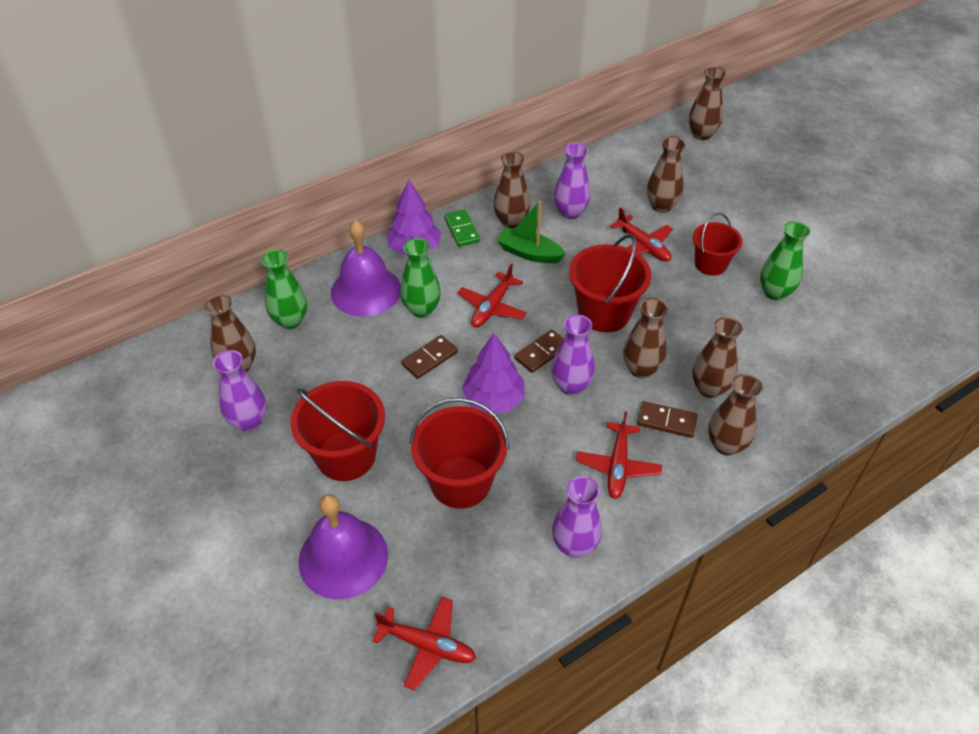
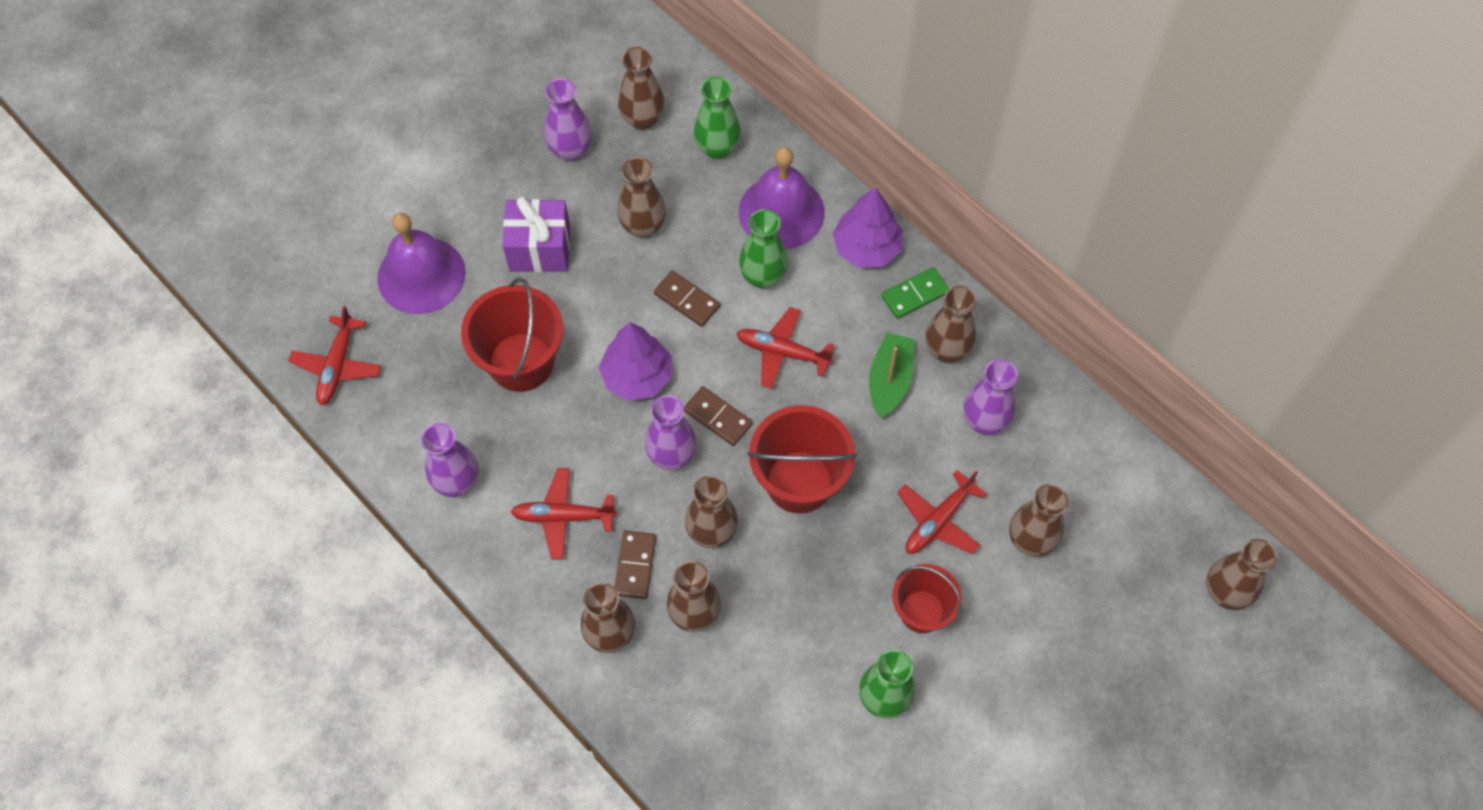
camera: 80 degrees right, 15 degrees up
(346, 456) = (540, 249): red bucket -> purple gift
(348, 378) = (643, 226): none -> brown vase

